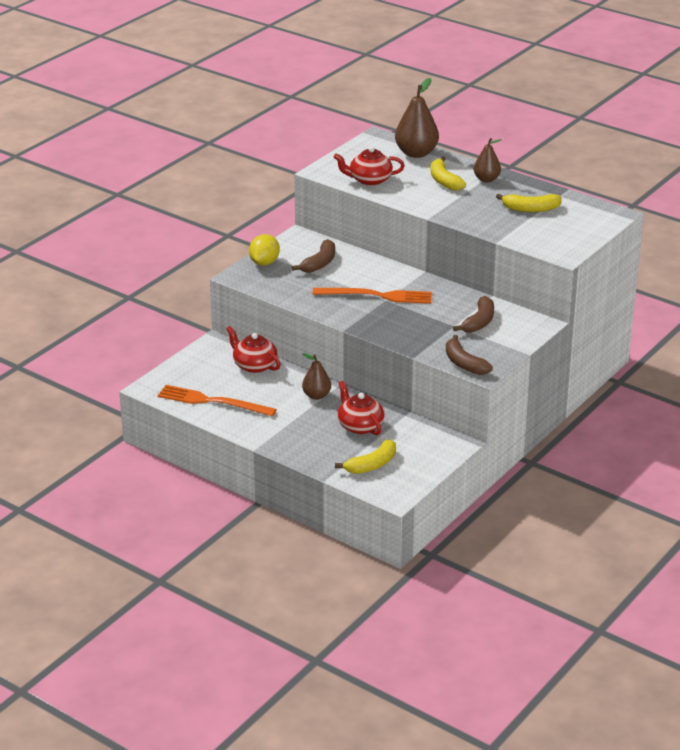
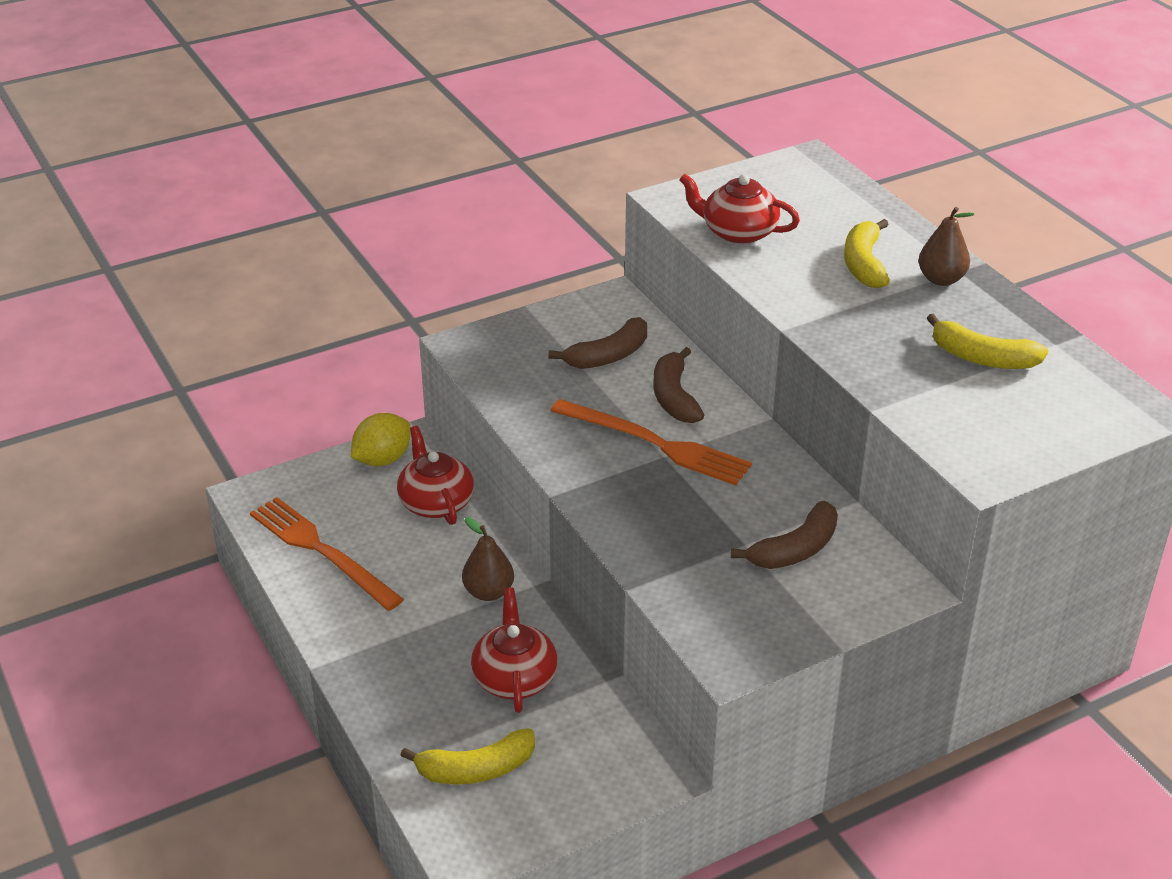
camera: 25 degrees right, 5 degrees up
(264, 263) = (523, 332): yellow lemon -> yellow lemon (382, 459)
(416, 153) = (853, 202): brown pear -> none
(464, 363) = (707, 632): brown banana -> brown banana (674, 397)

